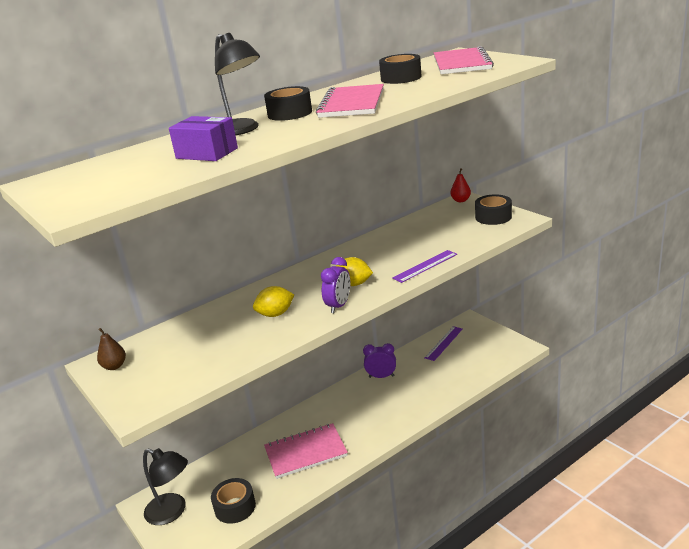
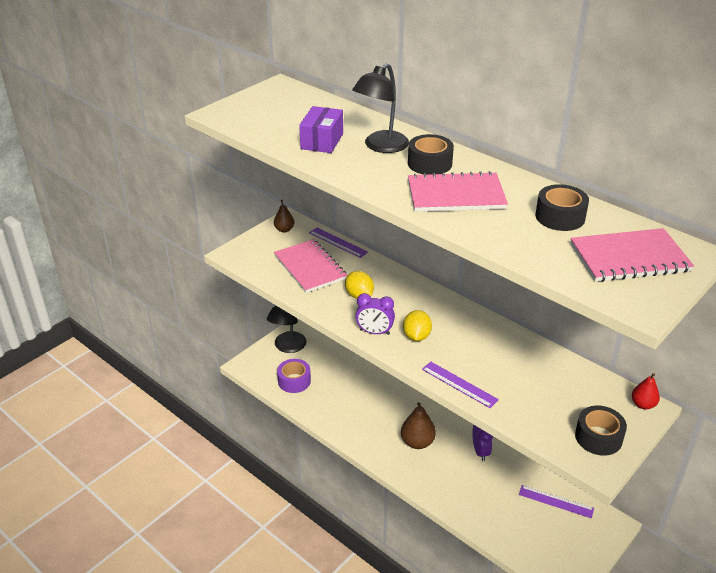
camera: 75 degrees right, 10 degrees up
(170, 327) = (338, 242): none -> purple ruler
(235, 507) = (294, 381): black tape -> purple tape
(305, 452) = (360, 412): pink notebook -> pink notebook (310, 267)
(360, 414) = (417, 442): none -> brown pear

